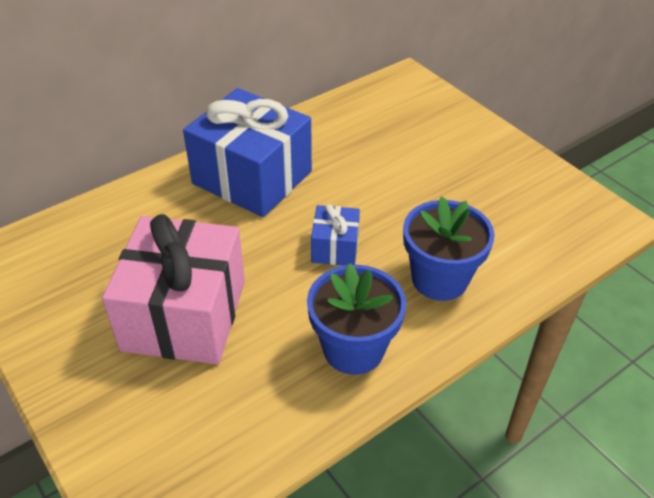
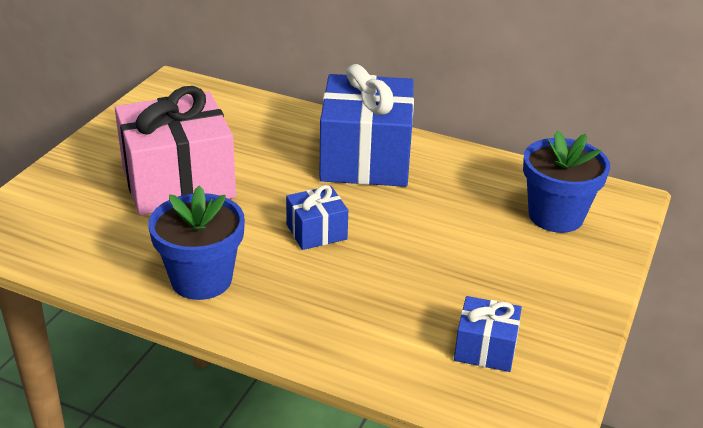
camera: 60 degrees right, 10 degrees down
(439, 279) = (328, 307): blue flower pot -> blue flower pot (556, 216)
(530, 214) = (485, 349): none -> blue gift

